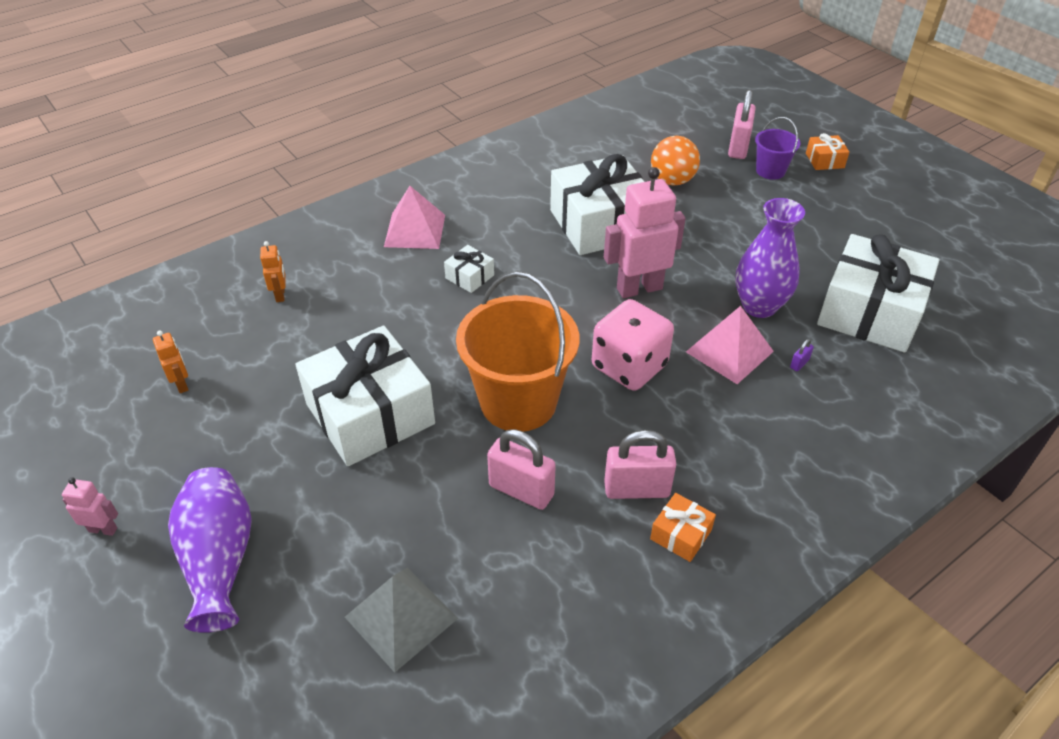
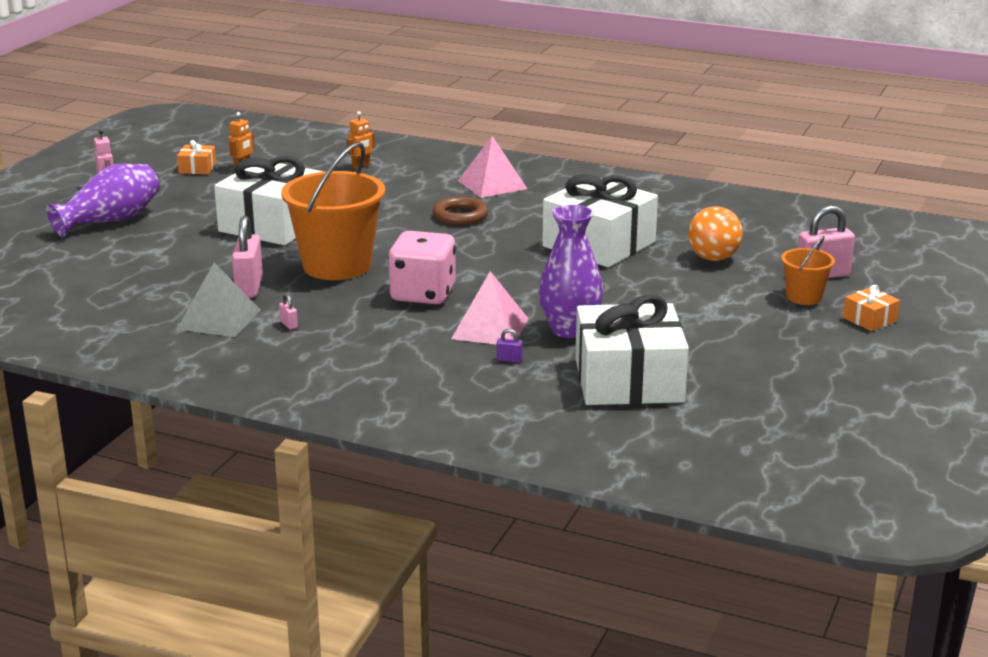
camera: 60 degrees right, 20 degrees down
(401, 617) = (108, 279): grey pyramid -> grey pyramid (219, 319)
(469, 277) = (460, 216): white gift -> brown ring
(636, 489) = (289, 324): pink padlock -> pink padlock, size x0.42
(639, 288) = (528, 277): pink robot -> none
(680, 534) = (258, 349): orange gift -> orange gift (197, 168)
(770, 171) = (804, 297): purple bucket -> orange bucket

